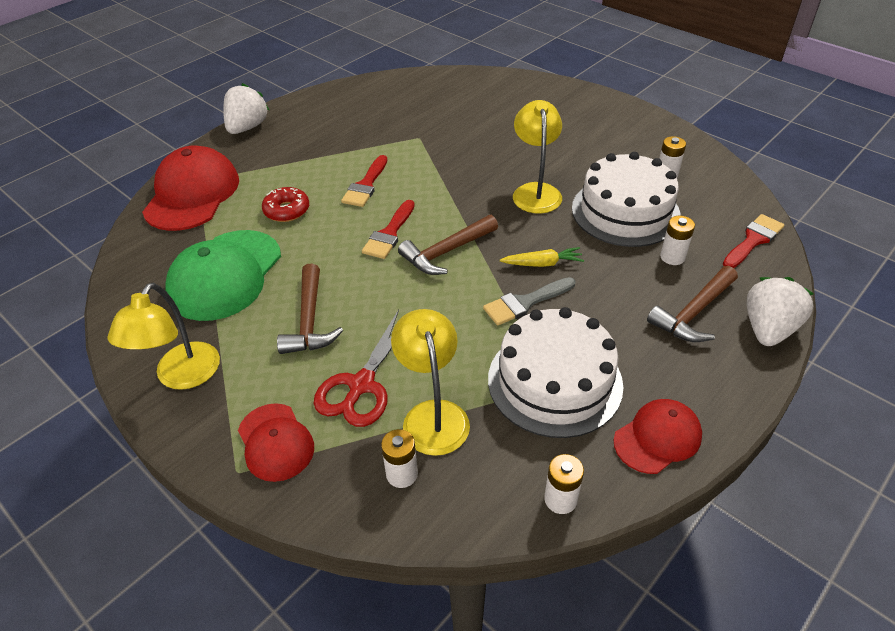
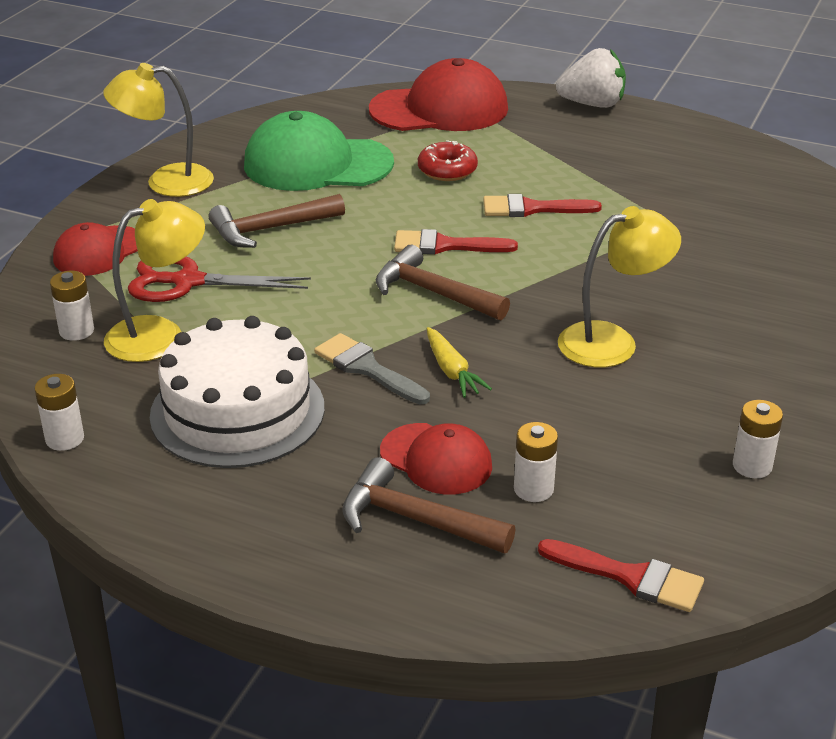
camera: 70 degrees right, 10 degrees down
(625, 211) = (619, 431): white cake -> none
(657, 438) = (170, 503): red cap -> red cap (436, 459)
(768, 329) = (414, 599): white strawberry -> none

